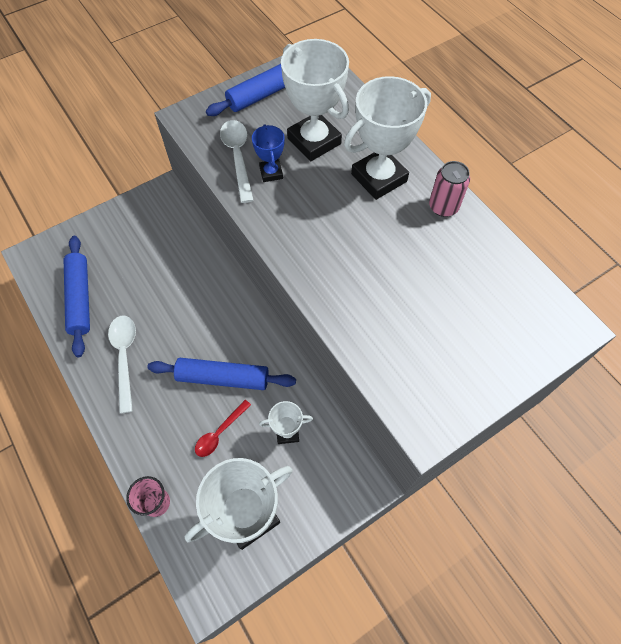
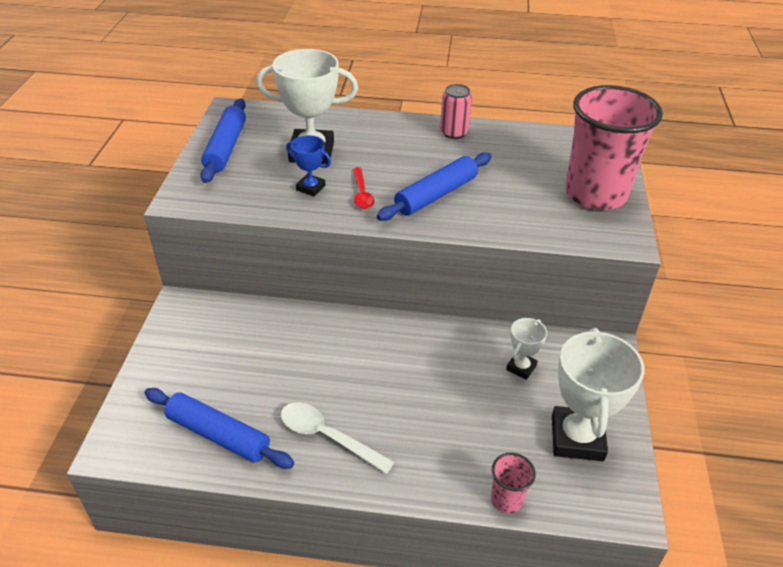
camera: 50 degrees left, 20 degrees down
(220, 432) = (479, 412): red spoon -> red spoon (362, 194)
(223, 378) = (427, 378): blue rolling pin -> blue rolling pin (436, 195)
(238, 157) = (269, 195): white spoon -> none
(379, 178) = (390, 144): white trophy -> none
(470, 364) = (595, 194): none -> pink cup

